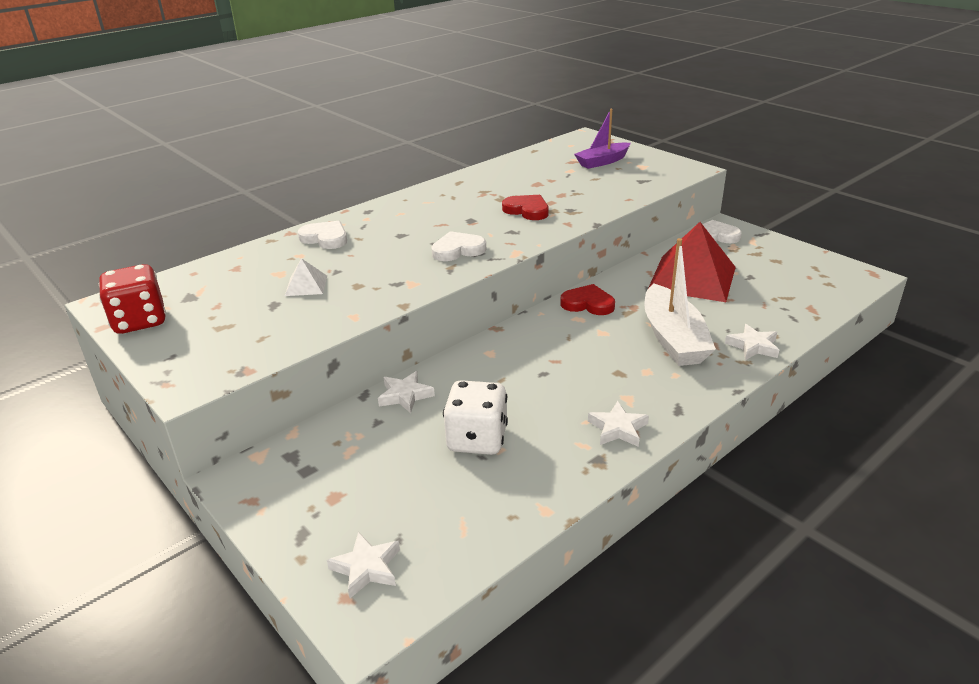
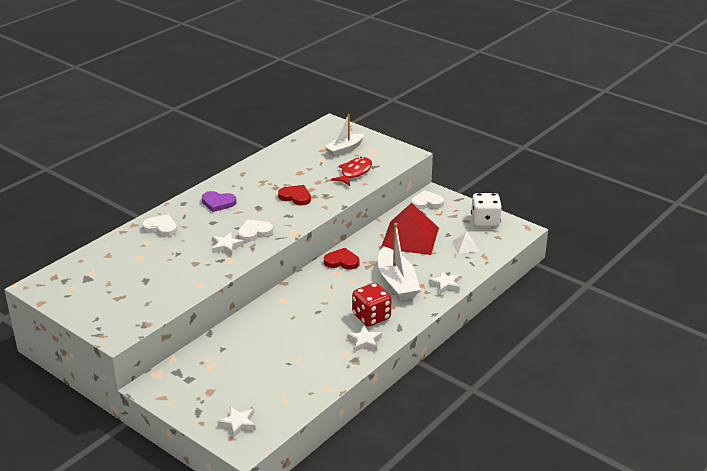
camera: 10 degrees left, 0 degrees up
(140, 321) = (63, 297): red dice -> red dice (371, 317)
(306, 285) = (161, 265): white pyramid -> white pyramid (465, 246)
(405, 395) = (235, 331): white star -> white star (226, 246)
(416, 213) = (218, 203): none -> purple heart
(477, 439) = (284, 354): white dice -> white dice (485, 222)
(602, 162) = (344, 149): purple boat -> white boat
(614, 186) = (354, 172): none -> red fish

